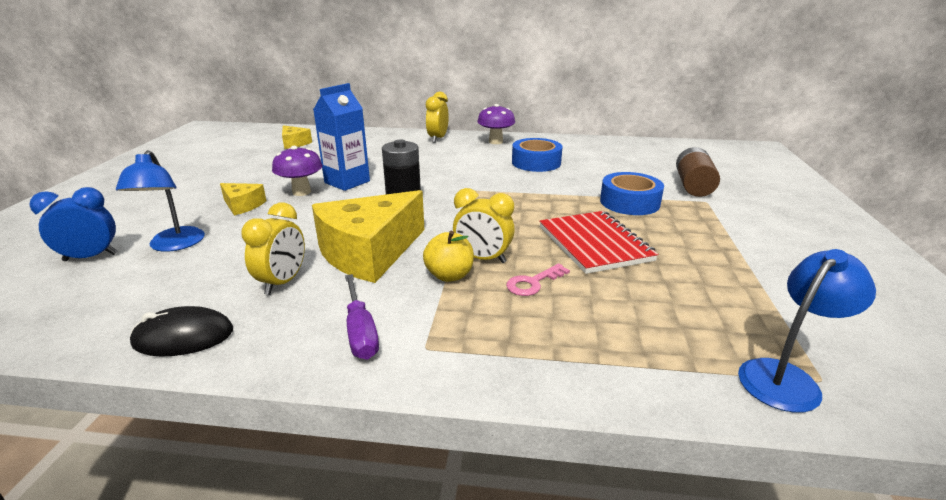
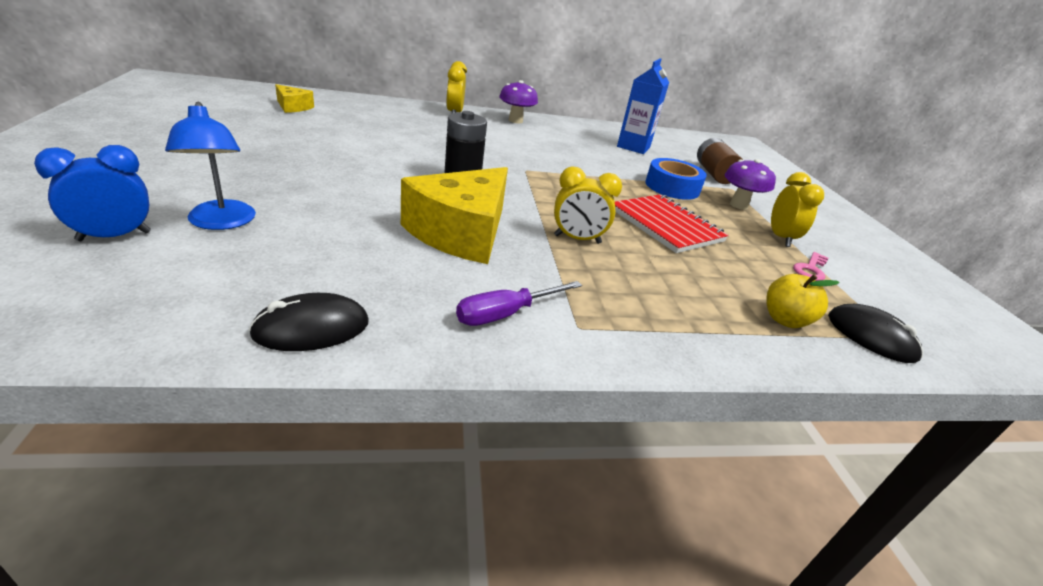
camera: 20 degrees left, 5 degrees up
(243, 205) = (278, 177): yellow cheese -> none
(282, 282) = (387, 265): yellow clock -> yellow clock (780, 238)
(301, 192) = (340, 164): purple mushroom -> purple mushroom (738, 205)
(347, 182) = (386, 155): blue carton -> blue carton (633, 147)
(360, 331) = (506, 314): purple screwdriver -> purple screwdriver turned 90 degrees clockwise
(449, 275) = (556, 256): yellow apple -> yellow apple (784, 320)
(533, 283) = (636, 262): pink key -> pink key (810, 269)
(536, 162) = (567, 144): blue tape -> none
(786, 377) = (871, 337): blue lamp -> black mouse

